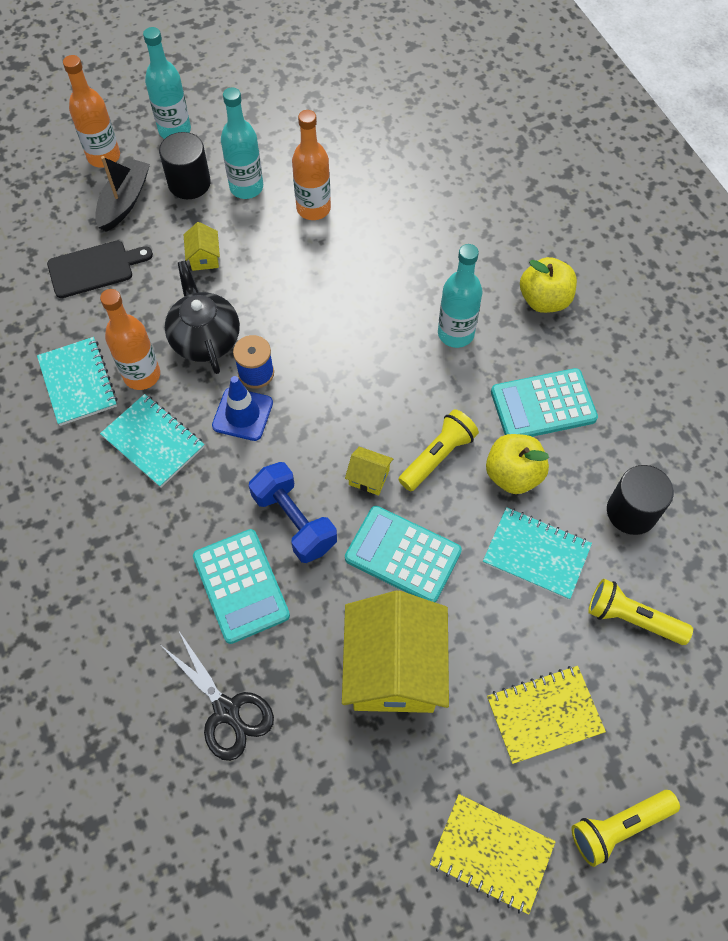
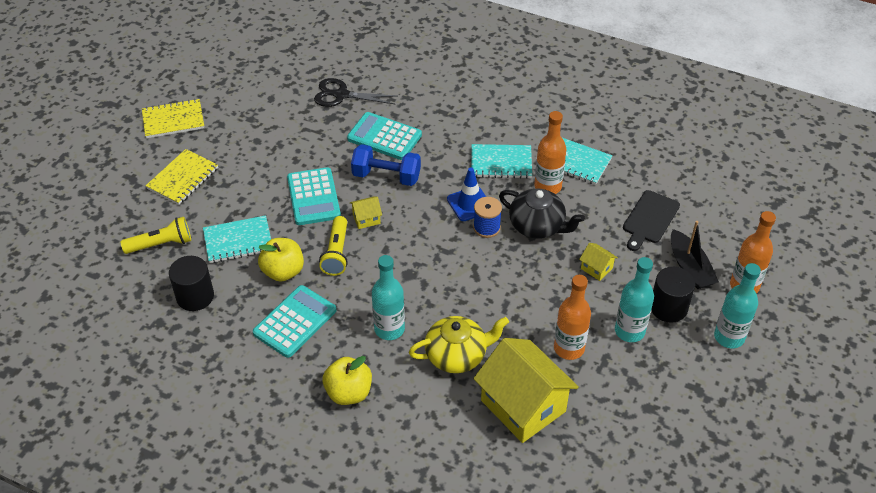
camera: 140 degrees right, 15 degrees down
(394, 669) = (275, 152): yellow house -> yellow house (523, 406)
(403, 555) = (313, 197): turquoise calculator -> turquoise calculator turned 90 degrees clockwise
(416, 267) = (457, 355): none -> yellow teapot
(619, 826) = (116, 161): yellow flashlight -> none

